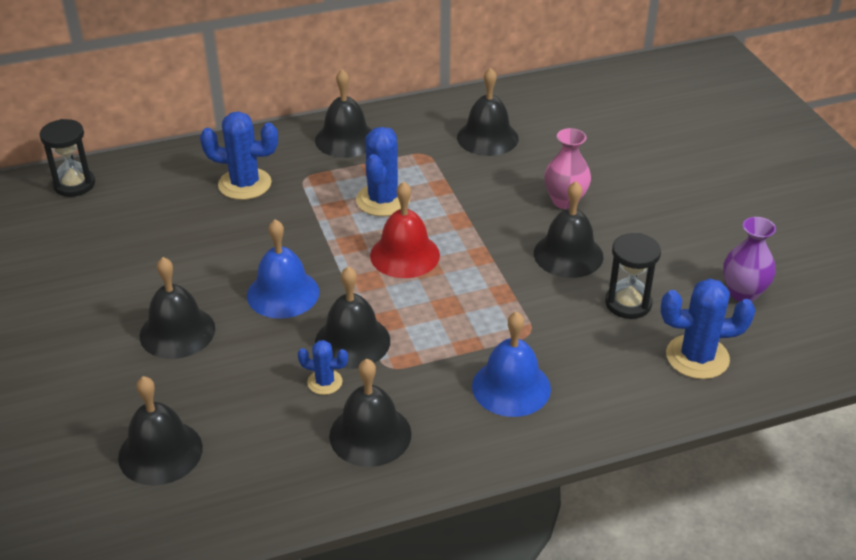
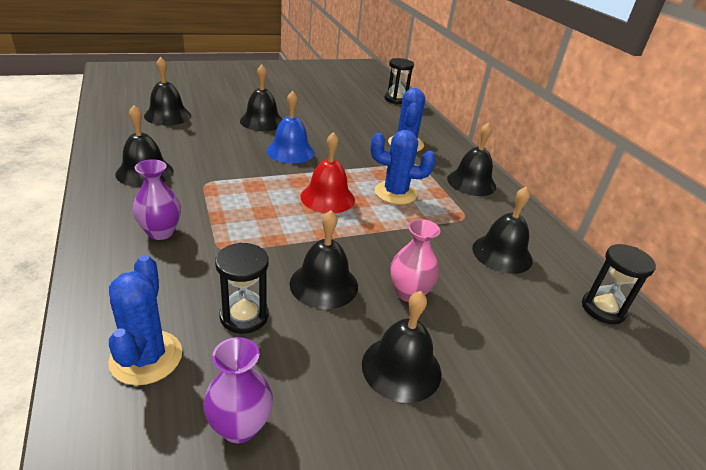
camera: 85 degrees right, 5 degrees down
(325, 382) = (200, 160): blue cactus -> none
(352, 341) = (236, 172): black bell -> black bell (401, 368)
(511, 387) = (160, 232): blue bell -> purple vase
(554, 96) = (603, 309): none -> black hourglass

